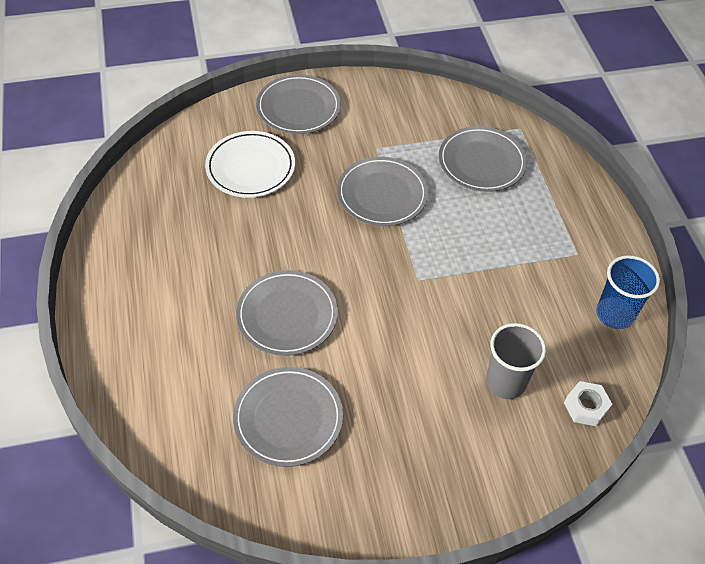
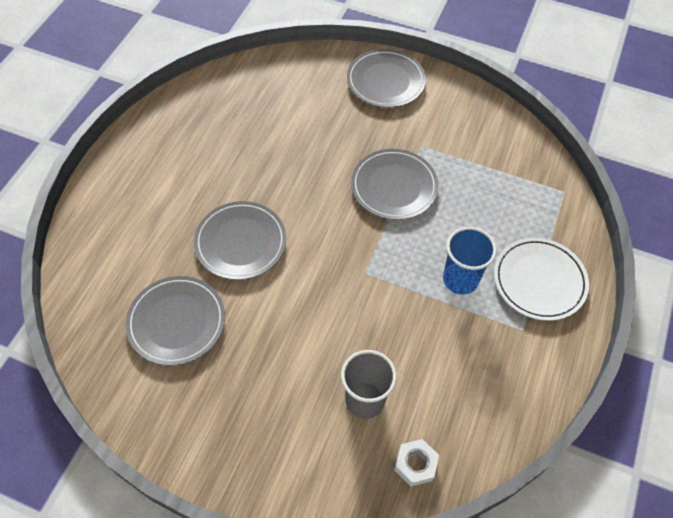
camera: 35 degrees right, 5 degrees up
(250, 167) = (309, 111): white plate -> white plate (539, 281)
(481, 162) = (503, 204): grey plate -> none
(614, 314) = (511, 402): blue cup -> blue cup (460, 279)

